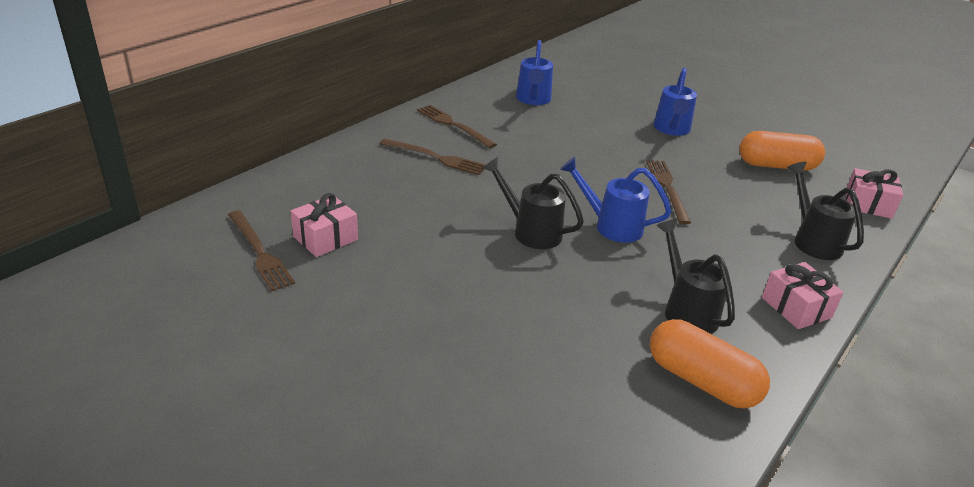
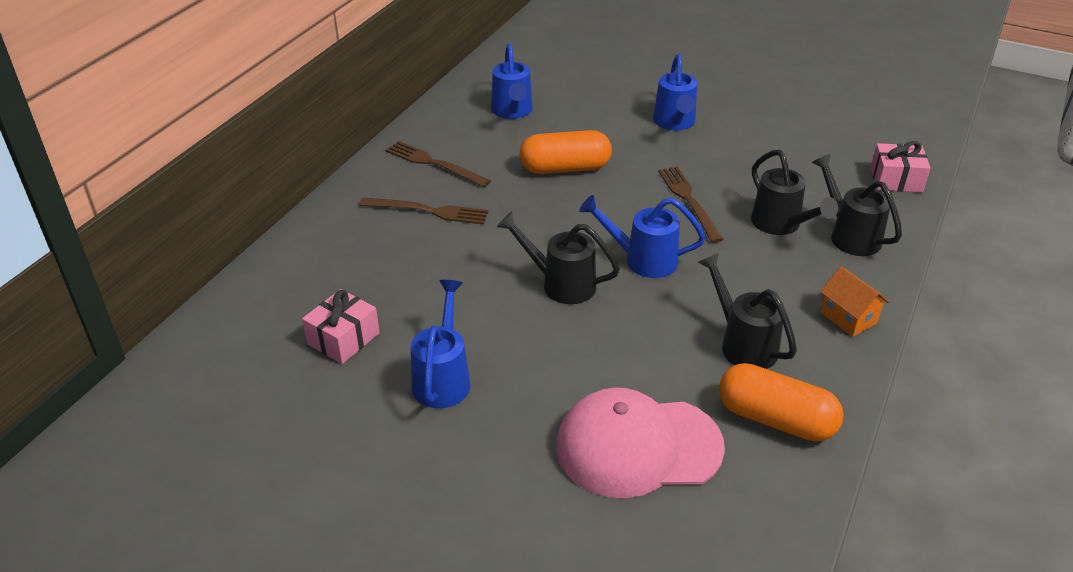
camera: 10 degrees left, 5 degrees up
(259, 252) = (278, 371): brown fork -> none
(399, 285) = (443, 378): none -> blue watering can
(559, 377) = (638, 446): none -> pink cap
(748, 221) = (780, 225): none -> black watering can
(776, 166) = (795, 149): orange capsule -> orange capsule (565, 168)
(796, 307) = (848, 318): pink gift -> orange house

